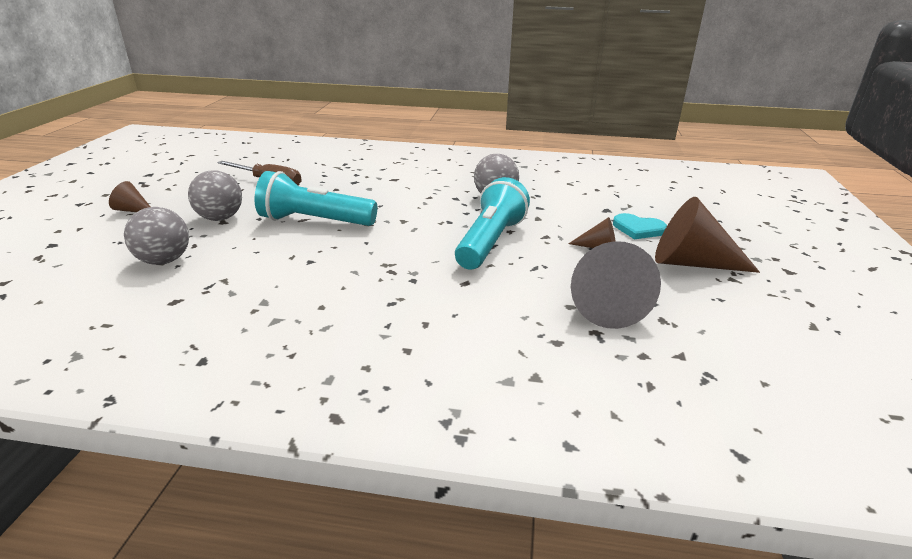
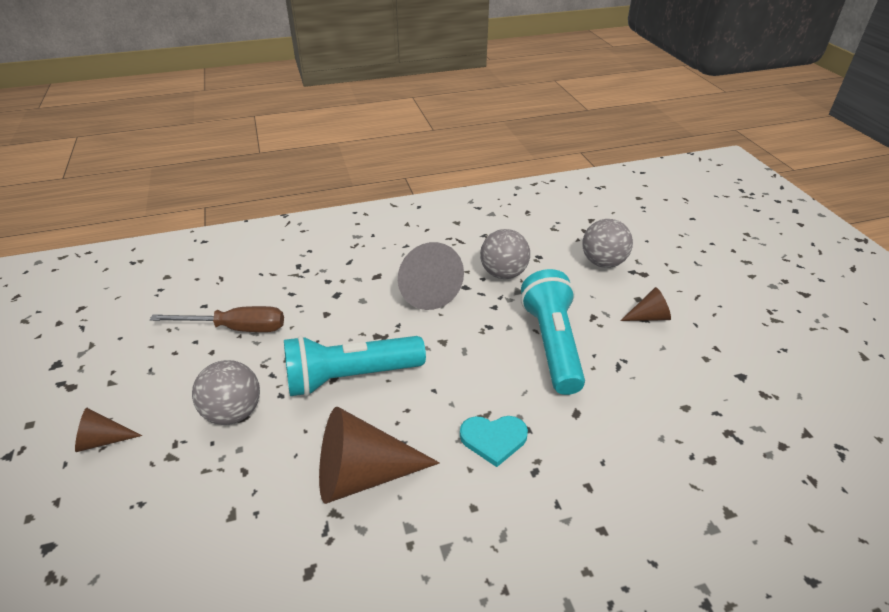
camera: 25 degrees left, 10 degrees up
(164, 261) = (233, 512): grey ball -> grey ball (603, 262)
(605, 304) = (710, 393): grey cone -> grey cone (424, 288)
(638, 229) = (660, 278): turquoise heart -> turquoise heart (493, 439)
(692, 263) = (733, 310): brown cone -> brown cone (363, 474)

